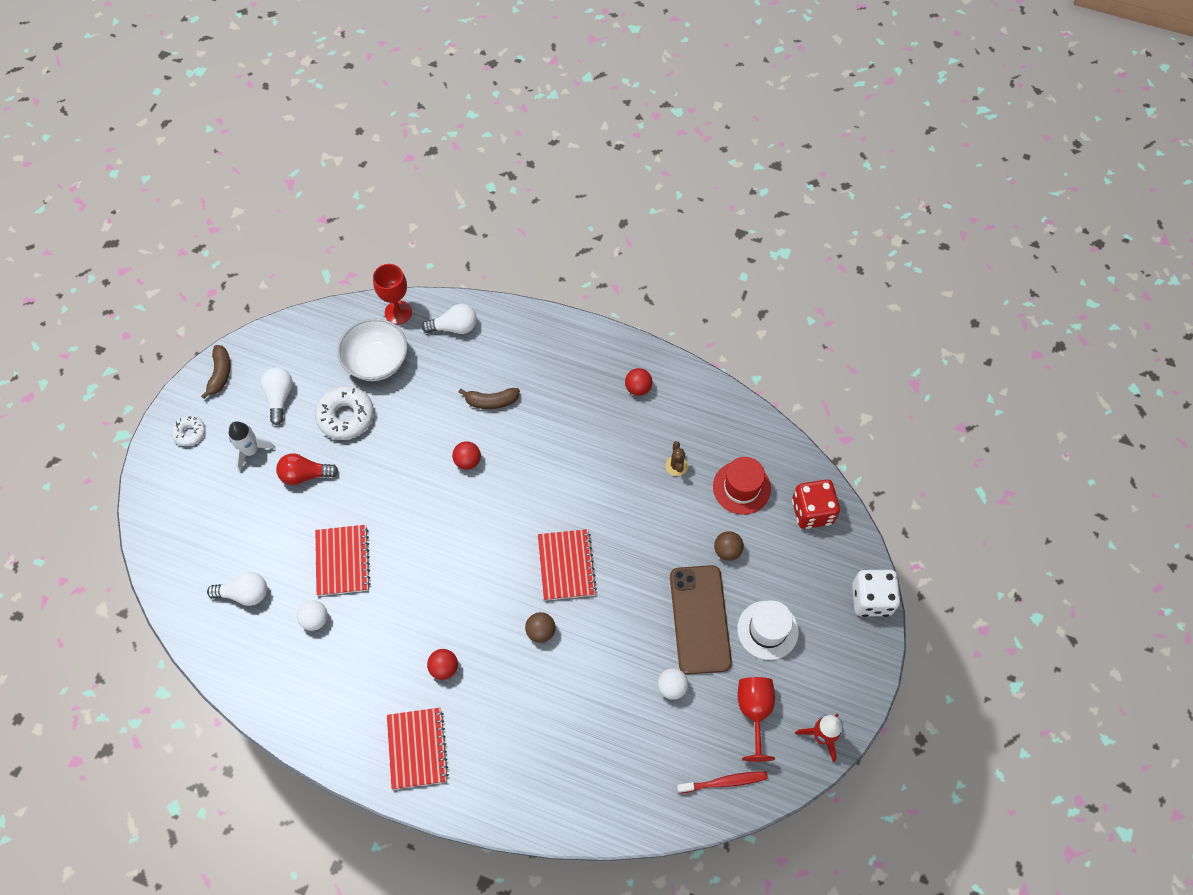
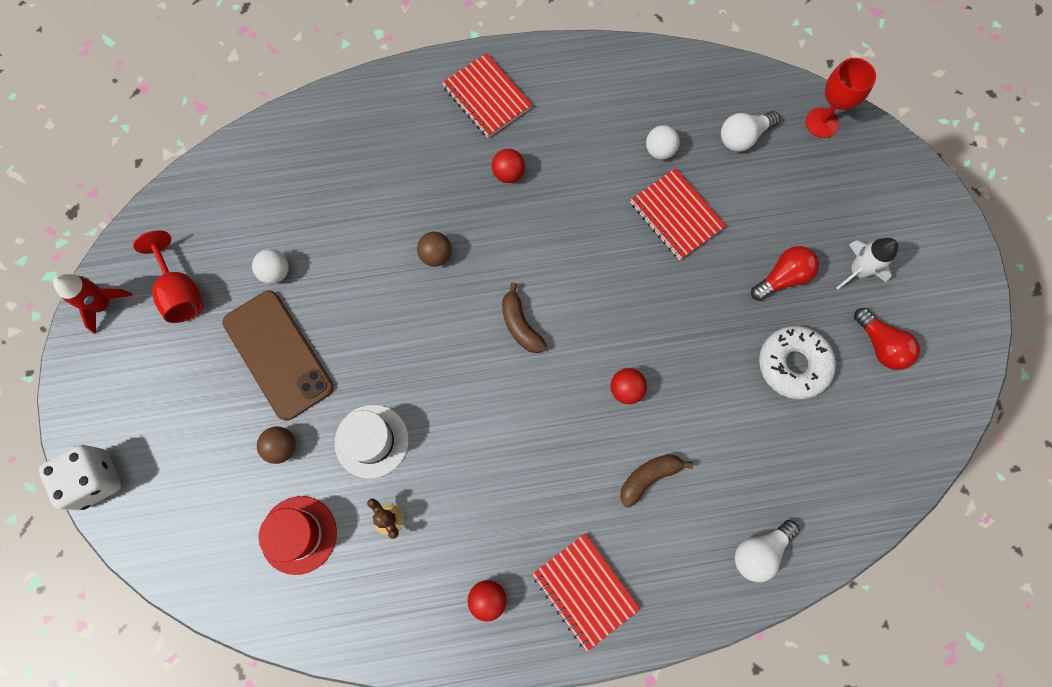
camera: 150 degrees right, 10 degrees up
(190, 433) = (934, 254): white donut -> none
(220, 374) = (965, 335): brown banana -> brown banana (520, 325)
(279, 397) = (880, 345): white light bulb -> red light bulb
(376, 361) = (813, 451): white bowl -> none
(398, 312) = (839, 531): red goblet -> red goblet (822, 123)
(566, 565) = (448, 334): red notebook -> red notebook (585, 591)
(724, 782) = (185, 214): red toothbrush -> none
(767, 630) = (200, 382): white hat -> white hat (371, 441)
(812, 511) = (202, 551): red dice -> none

